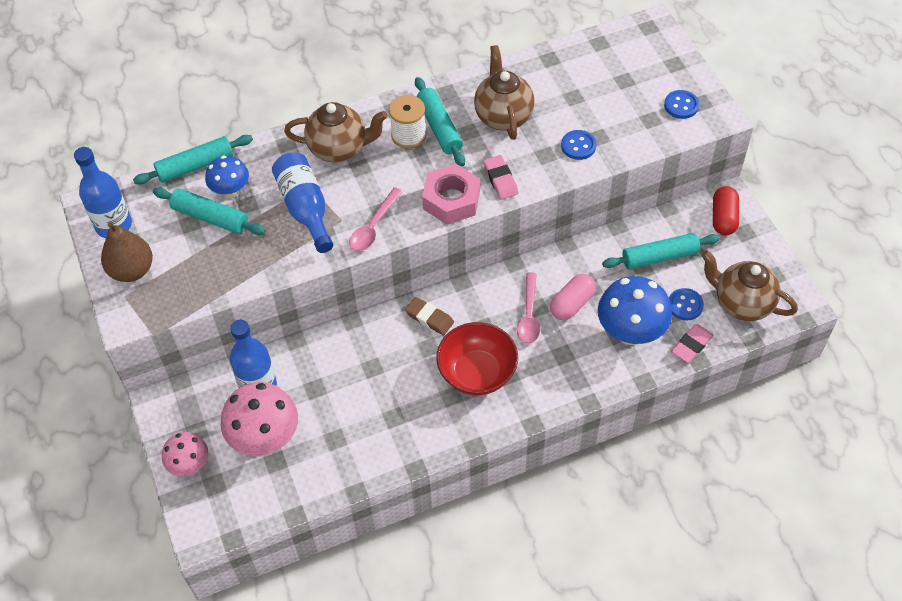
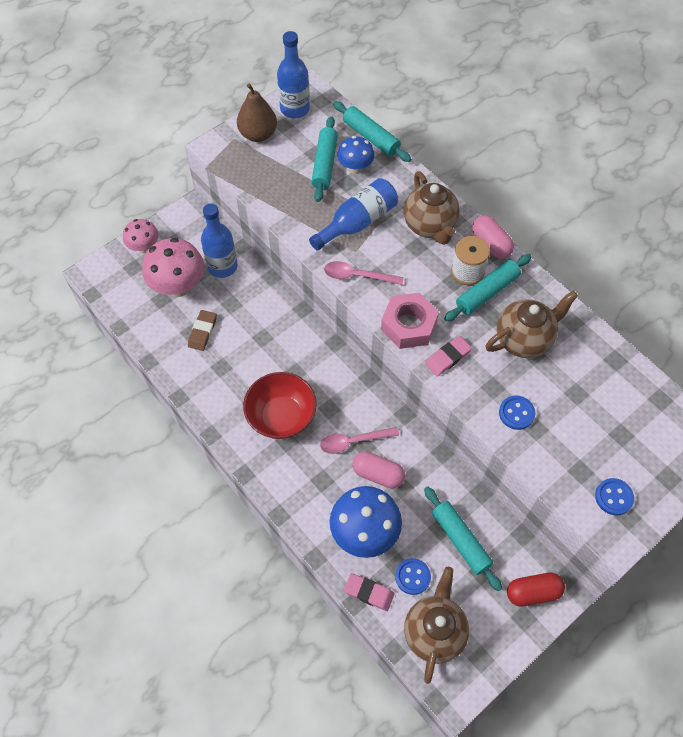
camera: 70 degrees right, 5 degrees up
(384, 107) = (490, 244): none -> pink capsule
(429, 318) = (324, 364): brown eraser -> brown eraser (202, 332)

